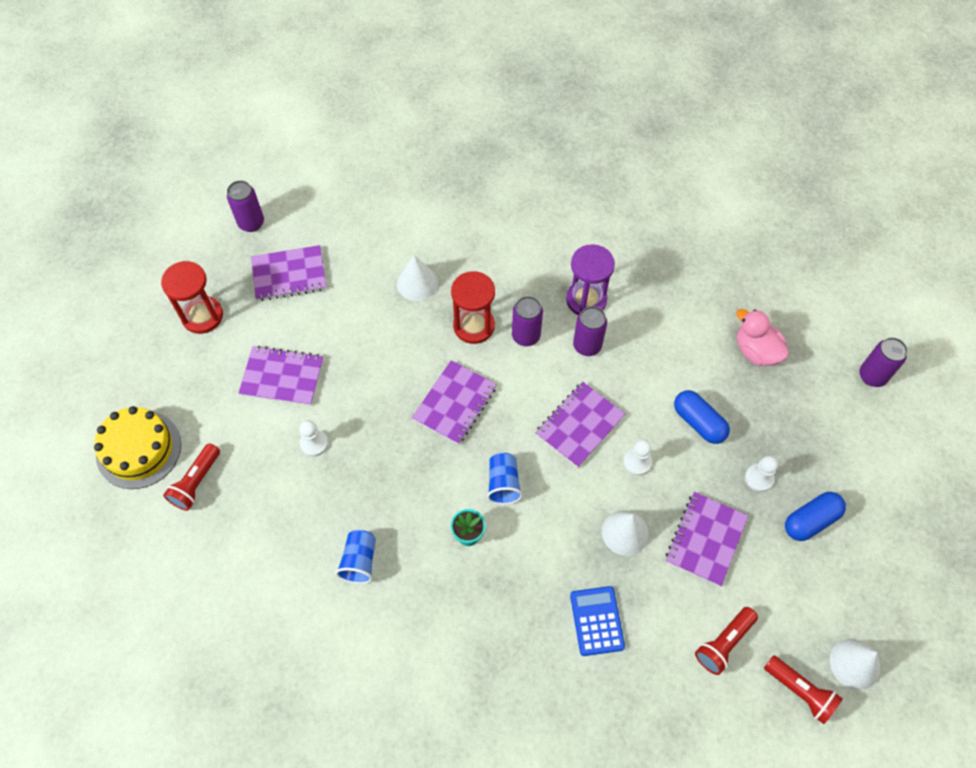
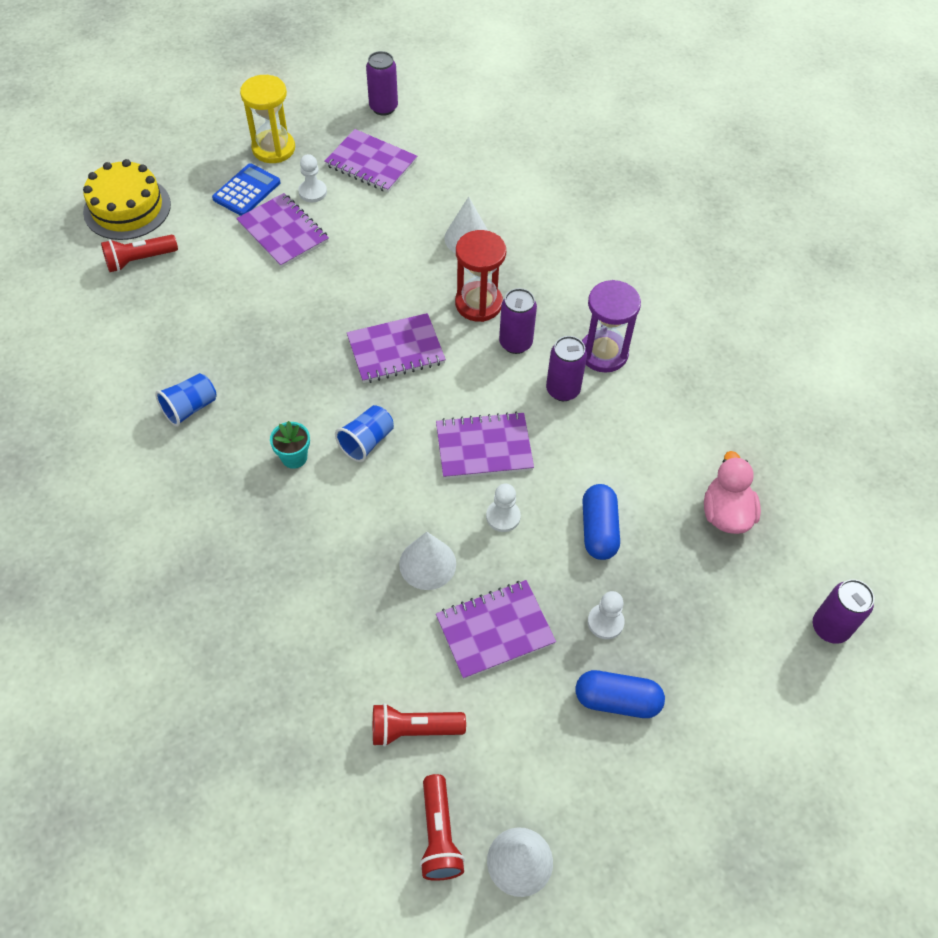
camera: 40 degrees right, 5 degrees down
(202, 316) = (273, 148): red hourglass -> yellow hourglass
(314, 443) = (253, 297): white pawn -> white pawn (312, 192)
(596, 621) = (323, 612): blue calculator -> blue calculator (246, 191)

